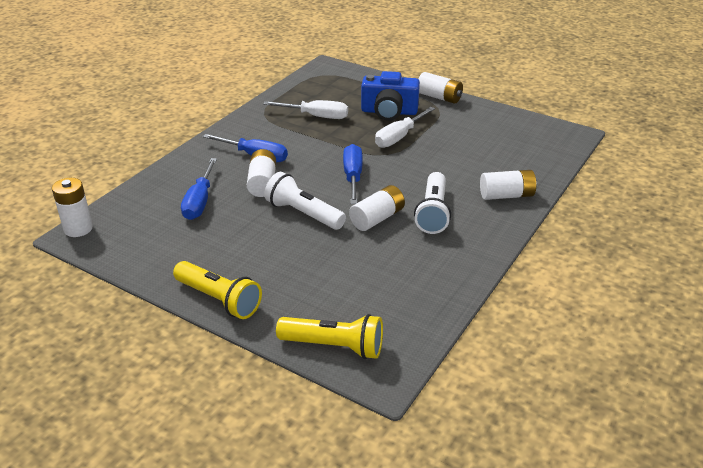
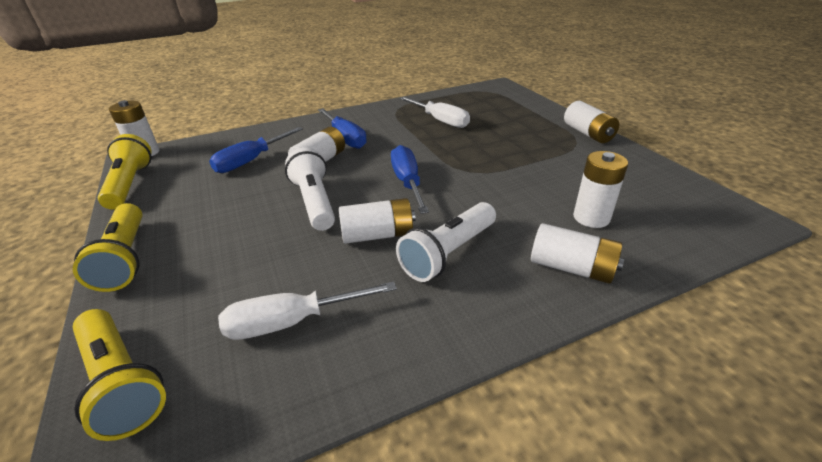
camera: 35 degrees right, 0 degrees up
(118, 257) = (130, 184): none -> yellow flashlight
(353, 176) = (407, 182): blue screwdriver -> blue screwdriver turned 45 degrees counterclockwise
(389, 112) = (516, 134): blue camera -> none
(398, 137) = (500, 159): white screwdriver -> white screwdriver (291, 322)
(492, 161) = (591, 217): none -> white battery

